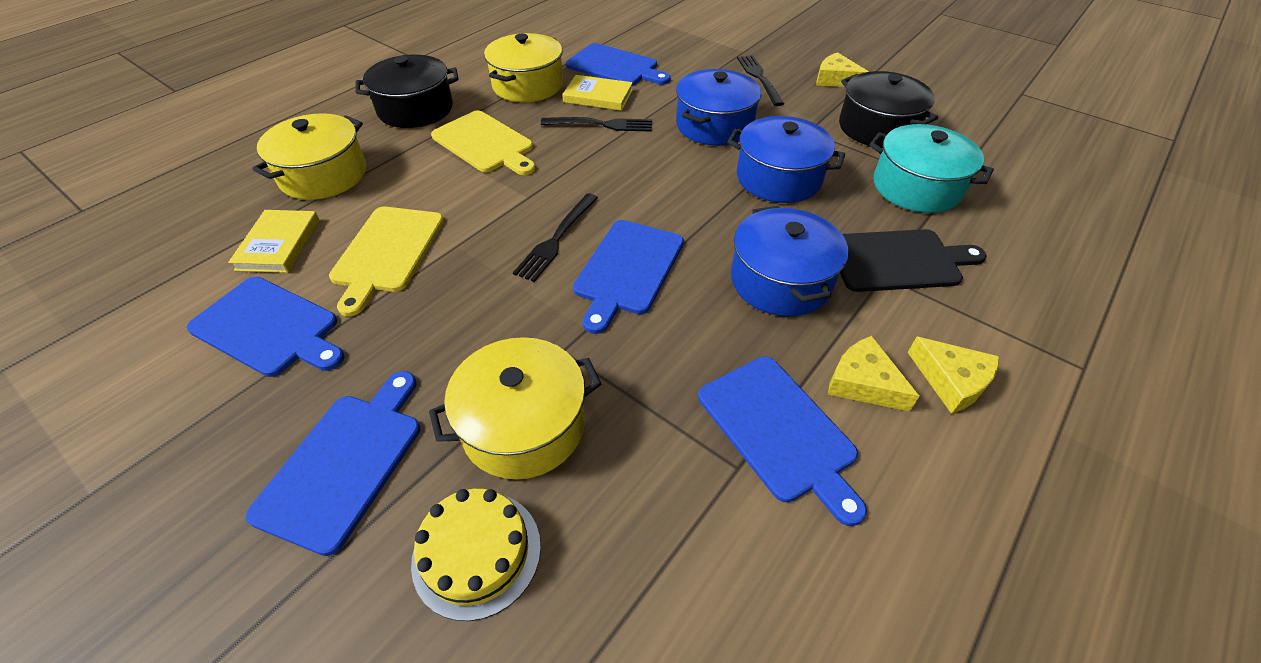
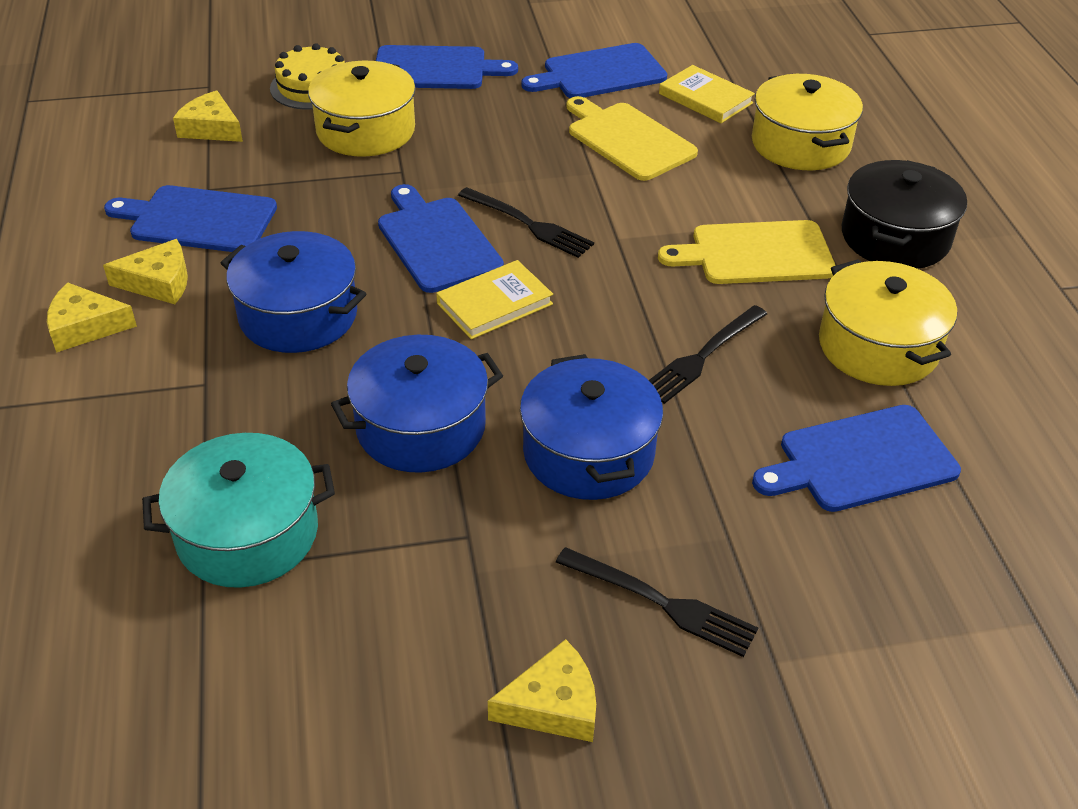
camera: 130 degrees right, 5 degrees down
(344, 463) = (435, 68): blue cutting board -> blue cutting board turned 60 degrees counterclockwise
(556, 239) = (529, 224): black fork -> black fork turned 150 degrees clockwise
(598, 96) = (781, 392): yellow book -> yellow book (494, 303)
(651, 575) = (211, 128): none -> yellow cheese
(877, 128) = (383, 620): black pot -> none
(898, 260) = (202, 410): black cutting board -> none

